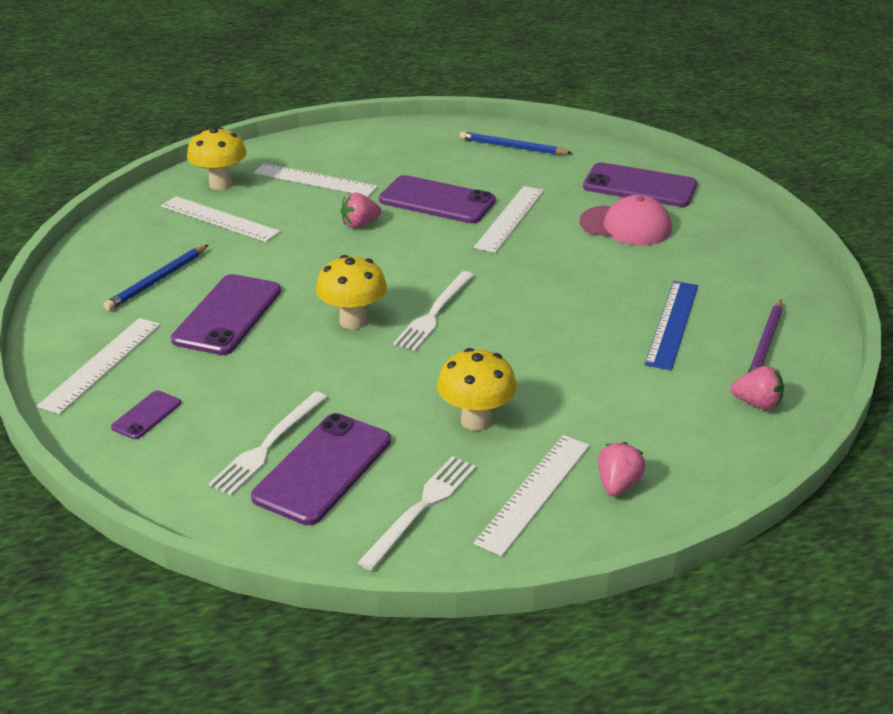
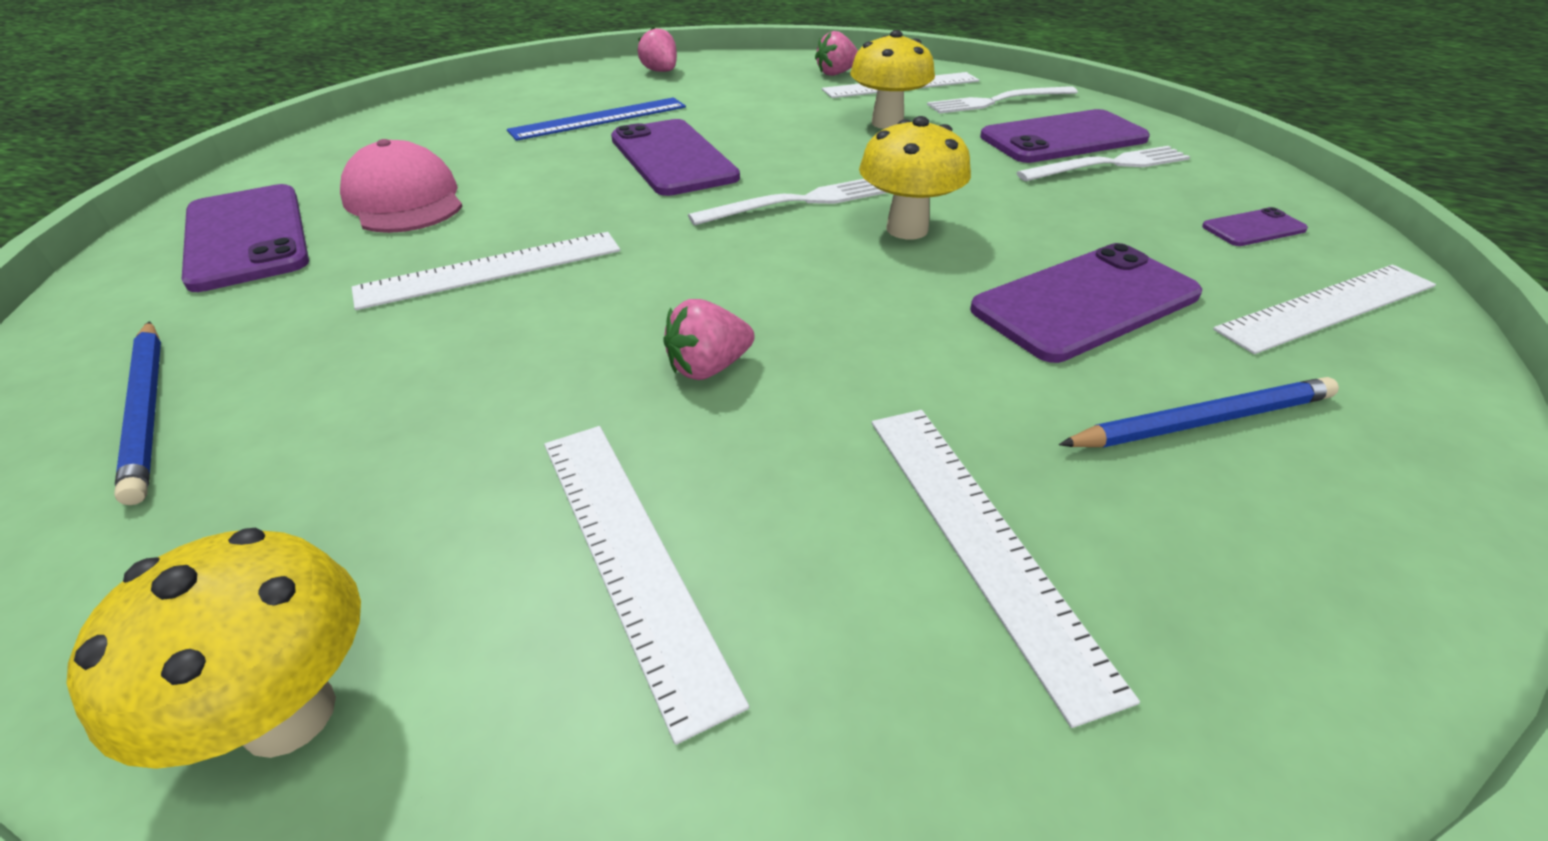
camera: 140 degrees left, 5 degrees up
(220, 184) = (889, 713): yellow mushroom -> yellow mushroom (289, 715)
(360, 224) = (708, 368): pink strawberry -> pink strawberry turned 135 degrees clockwise
(437, 200) = (515, 352): purple phone -> purple phone (672, 158)
(765, 344) = (569, 88): purple pencil -> none

